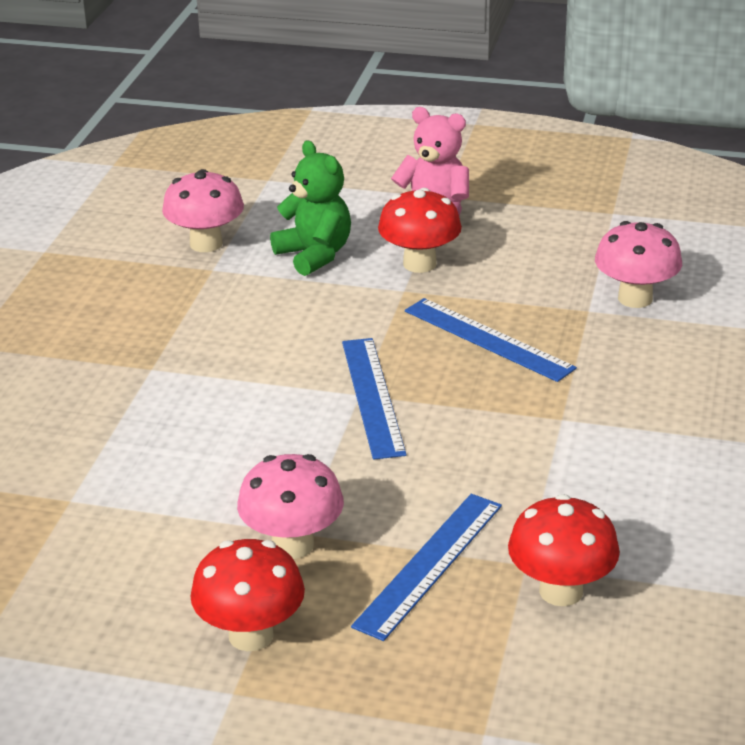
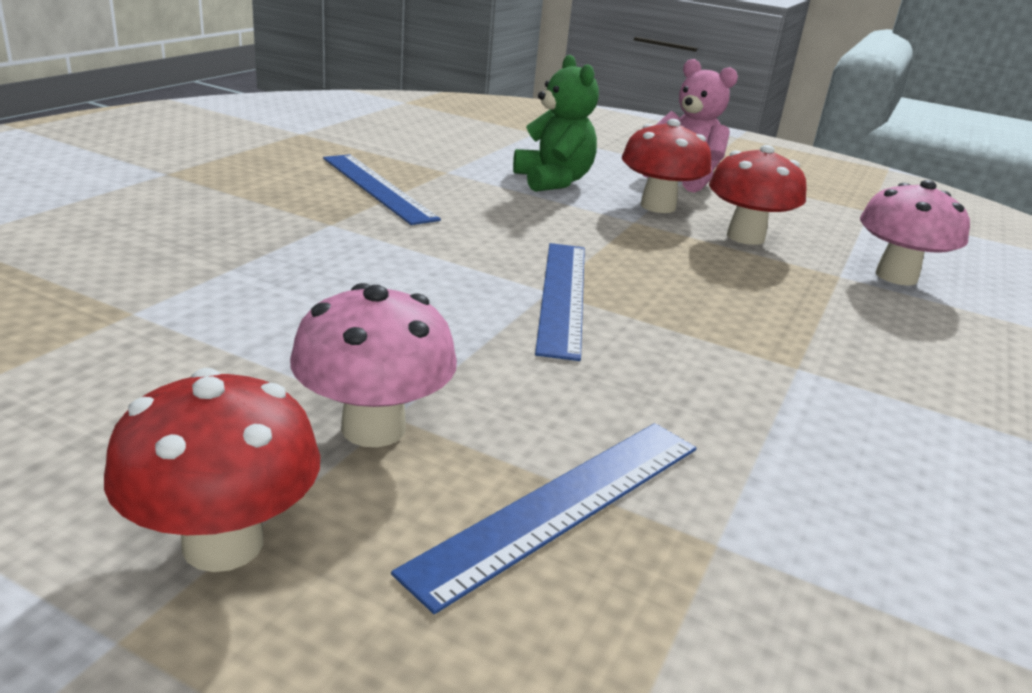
camera: 10 degrees right, 5 degrees down
(206, 244) = (452, 156): pink mushroom -> none
(488, 339) = (717, 275): blue ruler -> blue ruler (377, 187)
(561, 591) = (772, 605): red mushroom -> red mushroom (745, 237)

